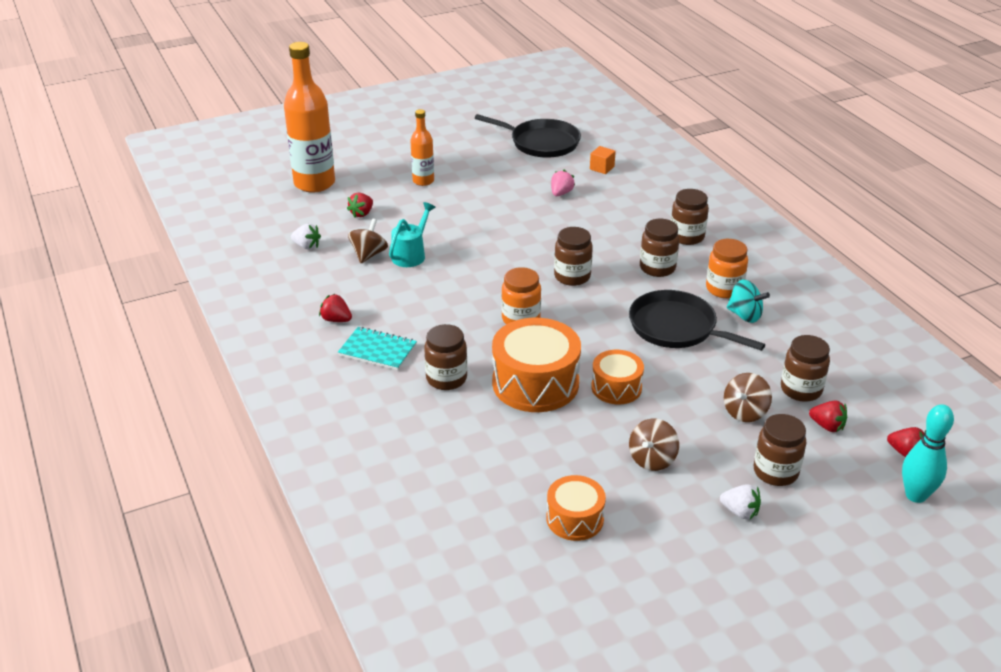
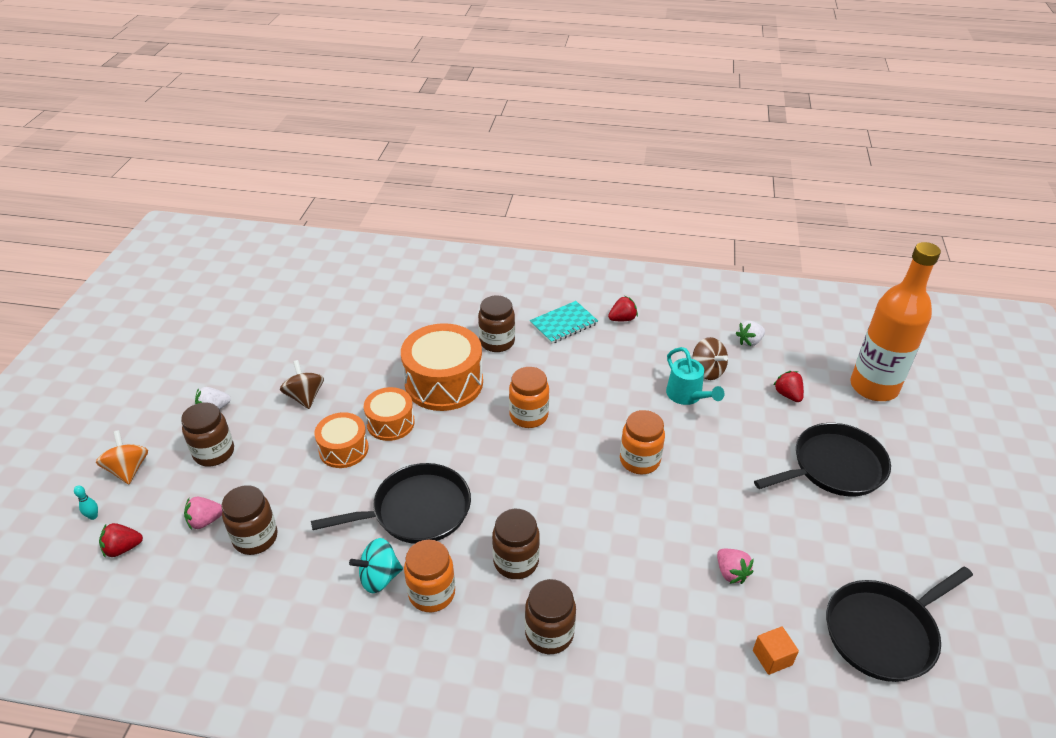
camera: 125 degrees right, 5 degrees up
(423, 181) = (834, 467): orange bottle -> black pan
(507, 252) = (639, 460): none -> orange jar
(572, 276) = (560, 485): brown jar -> none
(575, 519) = (307, 334): orange drum -> orange drum (343, 449)
(745, 412) = (280, 480): brown spinning top -> none
(827, 426) = (205, 521): red strawberry -> pink strawberry
(860, 514) = (128, 470): none -> orange spinning top
(915, 495) = (93, 516): turquoise bowling pin -> turquoise bowling pin, size x0.42

